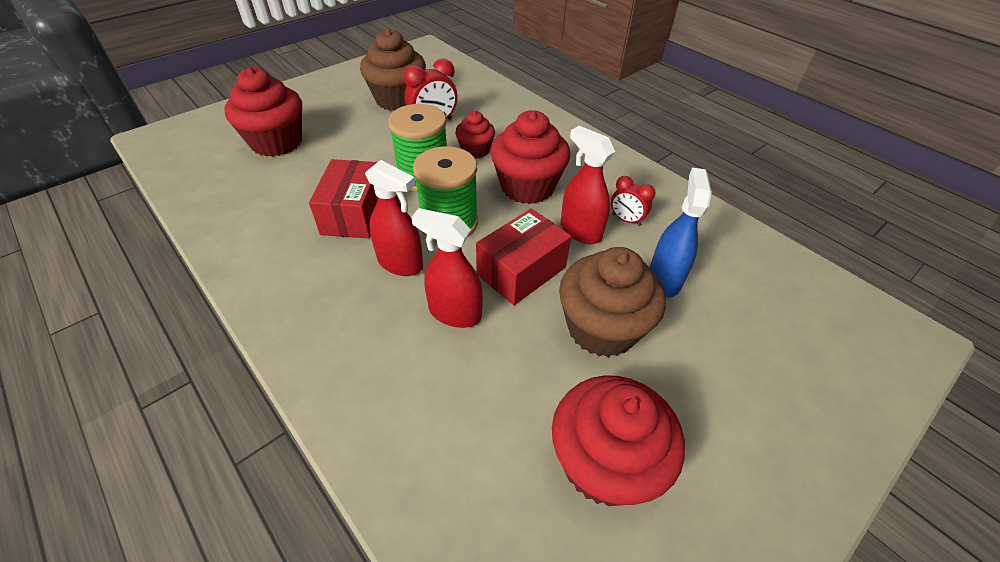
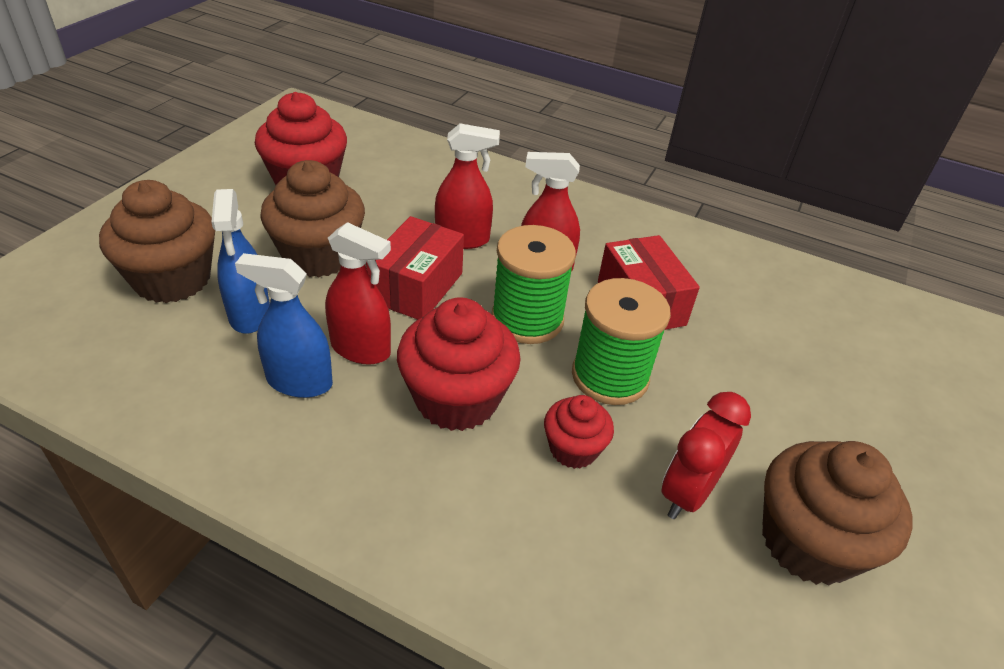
camera: 155 degrees right, 5 degrees down
(277, 142) = (852, 375): red cupcake -> none
(626, 220) = (299, 382): red clock -> blue spray bottle
(739, 334) = (172, 279): none -> brown cupcake

